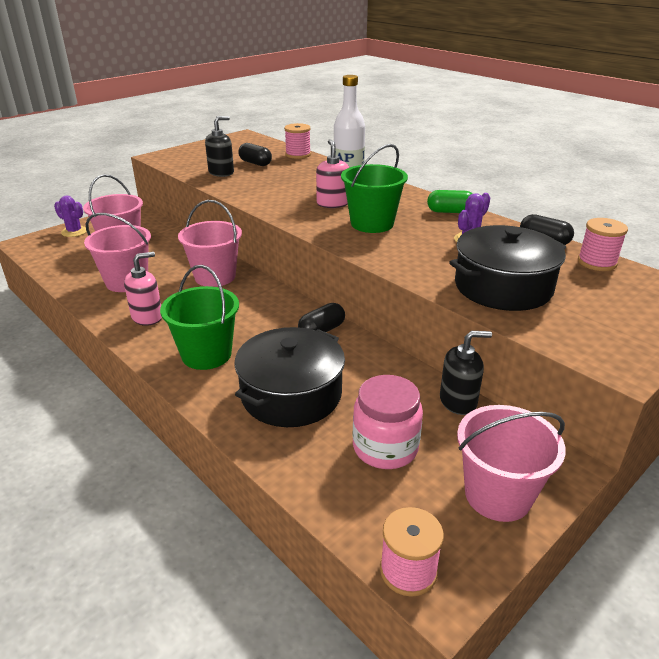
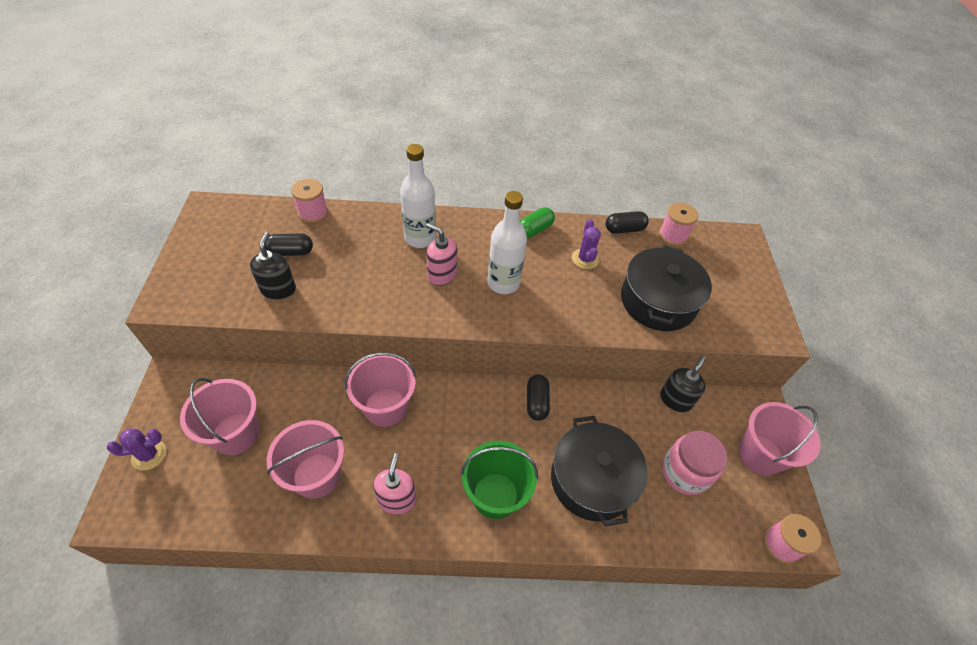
camera: 50 degrees left, 20 degrees up
(372, 223) = (503, 283): green bucket -> white bottle

